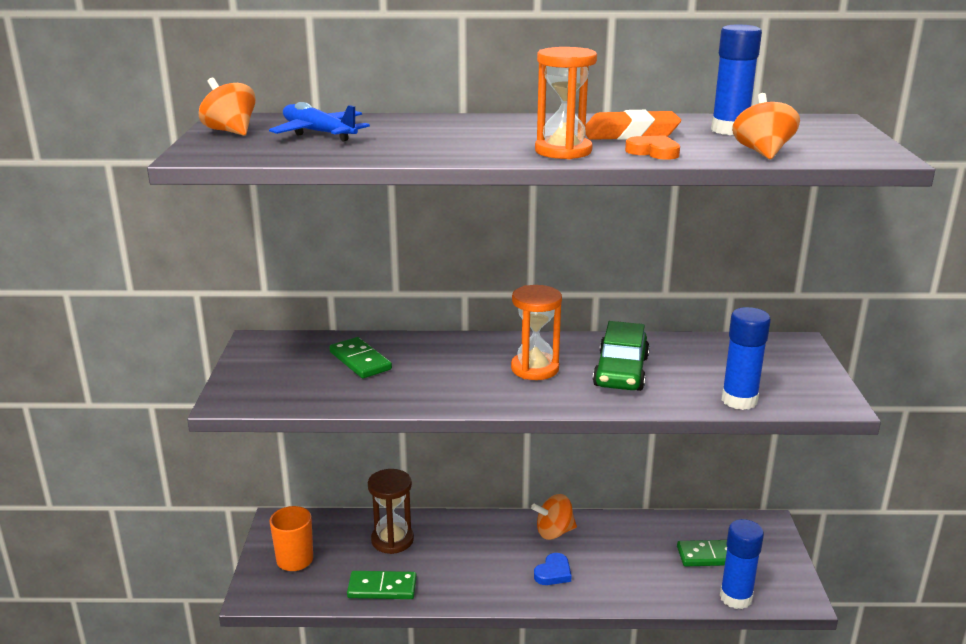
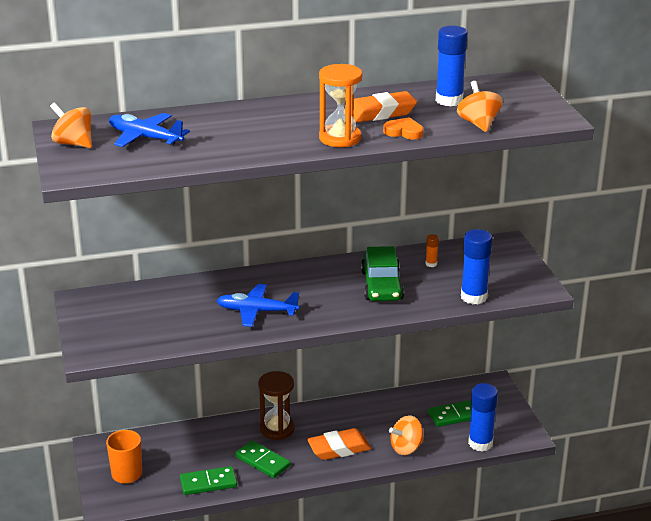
camera: 15 degrees left, 5 degrees up
(360, 361) = (175, 305): green domino -> green domino (262, 461)
(392, 540) = (201, 445): brown hourglass -> brown hourglass (277, 429)
(452, 381) = (257, 311): none -> blue plane
(535, 369) = (316, 292): orange hourglass -> none
(553, 573) = (339, 448): blue heart -> orange eraser
(554, 532) = (329, 417): orange spinning top -> orange spinning top (406, 448)
(693, 355) = (431, 264): none -> orange glue stick

